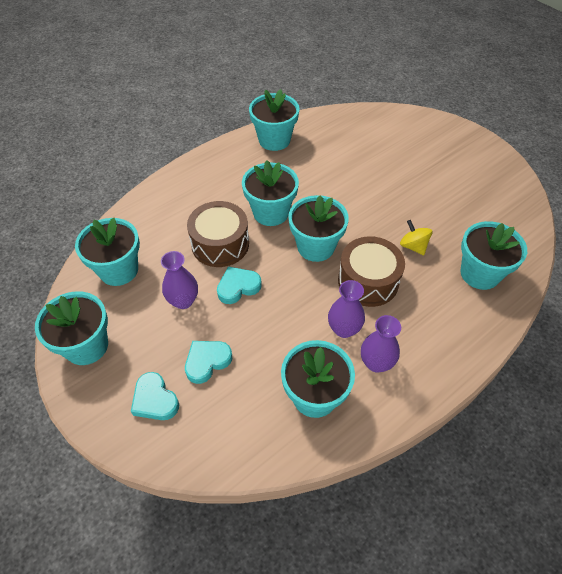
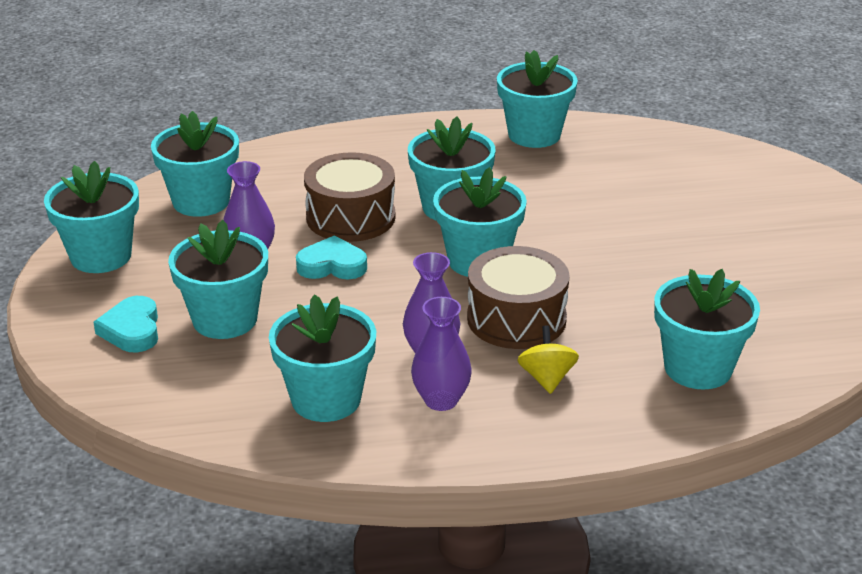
camera: 30 degrees right, 20 degrees down
(207, 362) = (225, 319): turquoise heart -> turquoise flower pot
(413, 246) = (624, 306): yellow spinning top -> yellow spinning top (547, 378)

